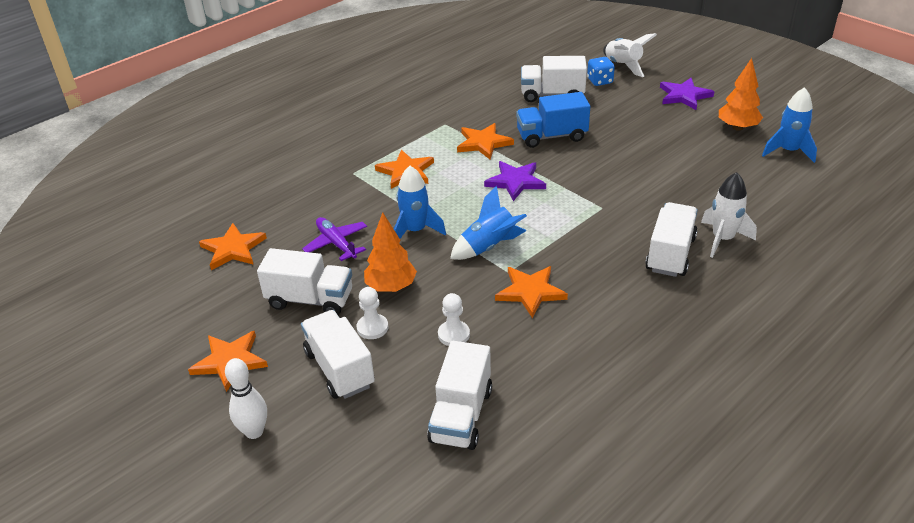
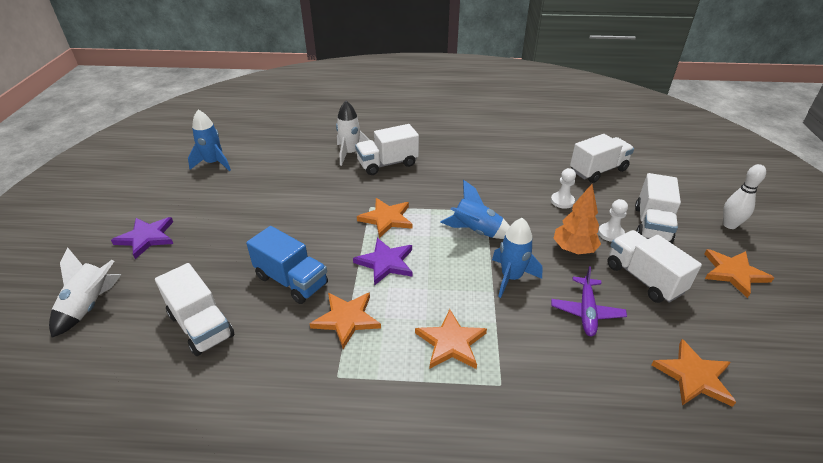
camera: 135 degrees left, 0 degrees up
(530, 292) = (489, 193): orange star -> orange star (386, 219)
(599, 81) = (143, 305): blue dice -> none
(737, 127) = (191, 193): orange tree -> none

